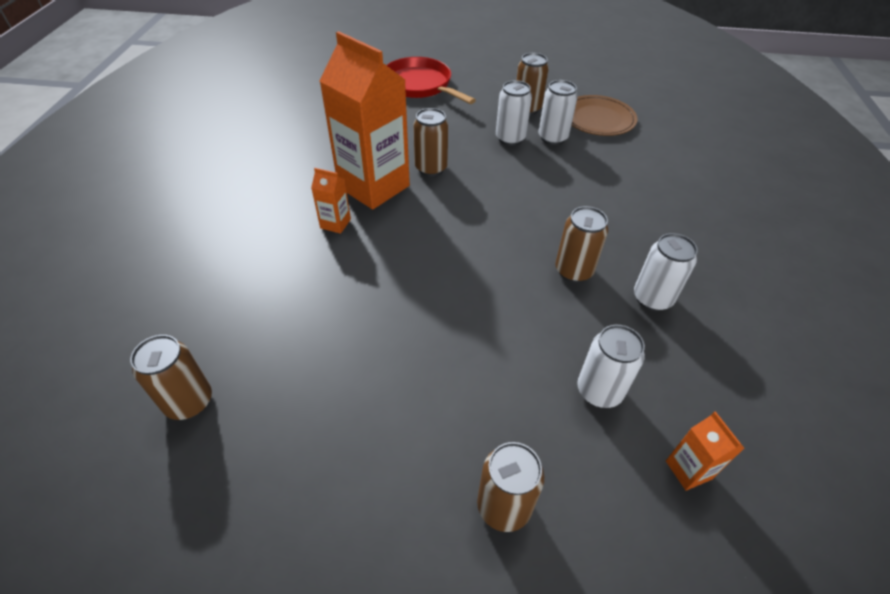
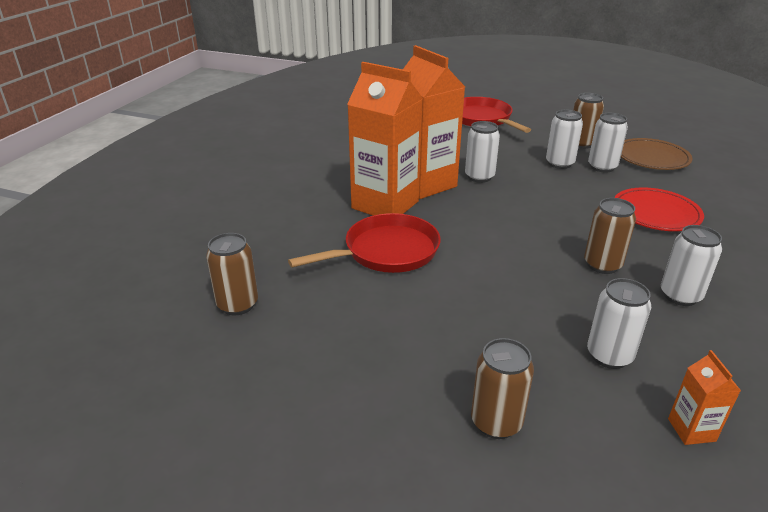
camera: 15 degrees right, 15 degrees down
(335, 223) = (385, 205): orange carton -> orange carton, size x2.40
(348, 291) = (386, 251): none -> red pan
(431, 168) = (479, 177): brown can -> white can
(613, 193) = (656, 213): none -> red plate

